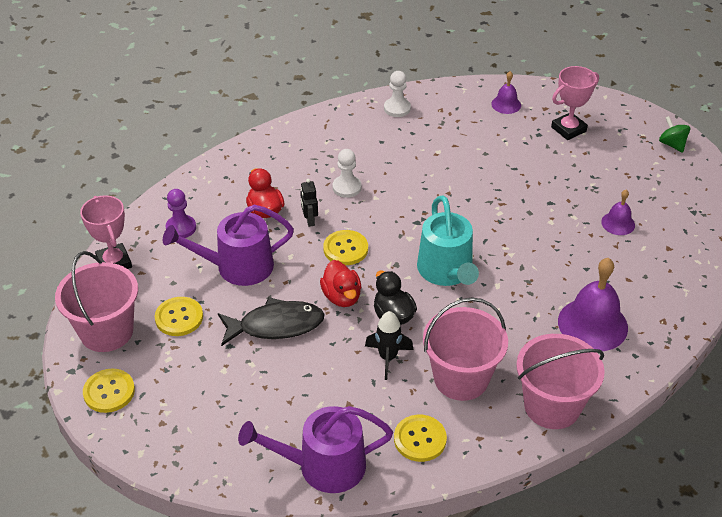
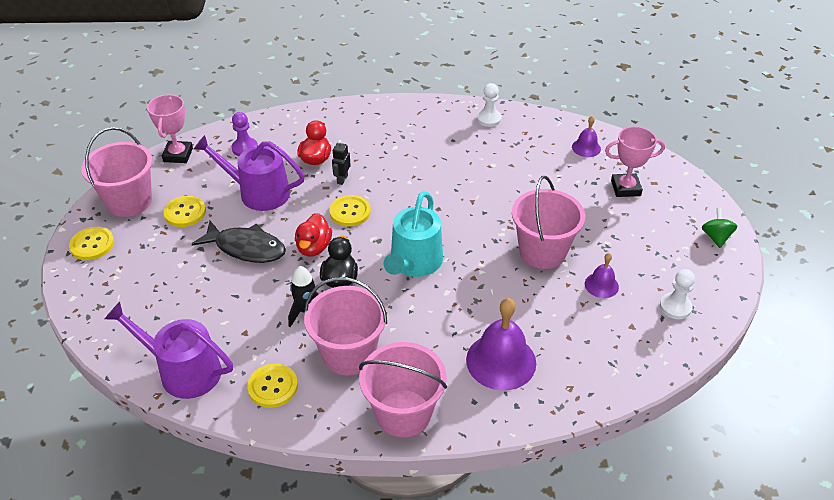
camera: 30 degrees right, 0 degrees up
(347, 187) = (393, 165): white pawn -> white pawn (675, 307)
(547, 214) = (542, 251): none -> pink bucket

